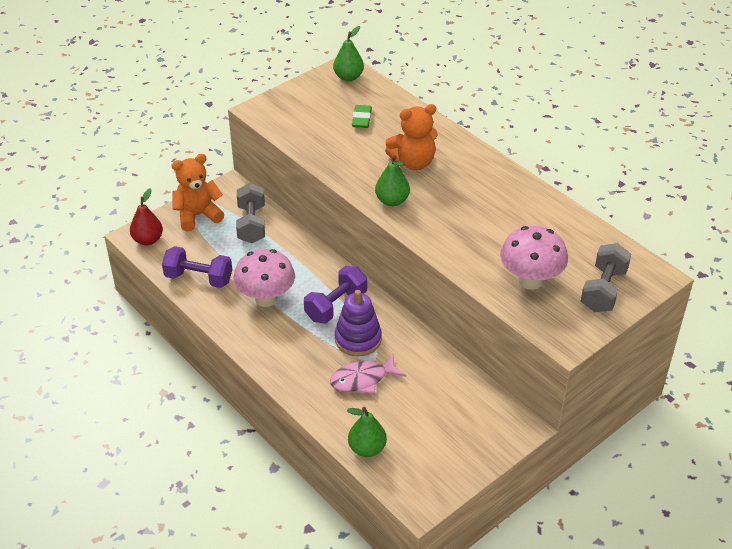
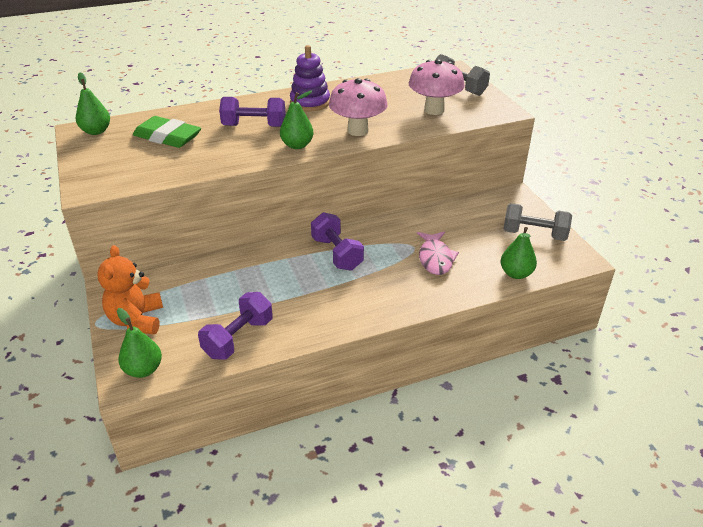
camera: 70 degrees left, 5 degrees down
(148, 240) = (143, 369): red pear -> green pear
(251, 224) = (185, 283): grey dumbbell -> grey dumbbell (534, 234)
(266, 298) = (300, 295): pink mushroom -> pink mushroom (357, 130)
(358, 339) = (386, 250): purple stacking toy -> purple stacking toy (310, 102)
(361, 119) = (167, 137): green eraser -> green eraser, size x1.70
(413, 162) = (254, 126): orange teddy bear -> purple dumbbell

